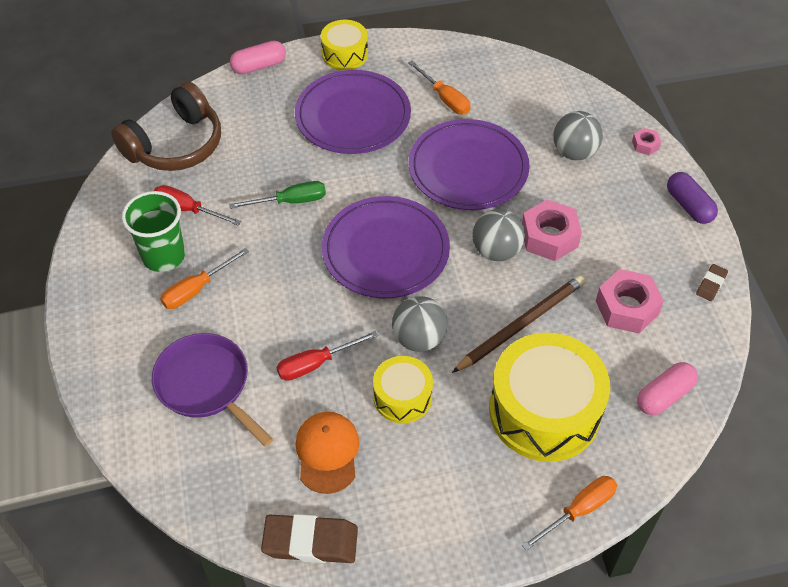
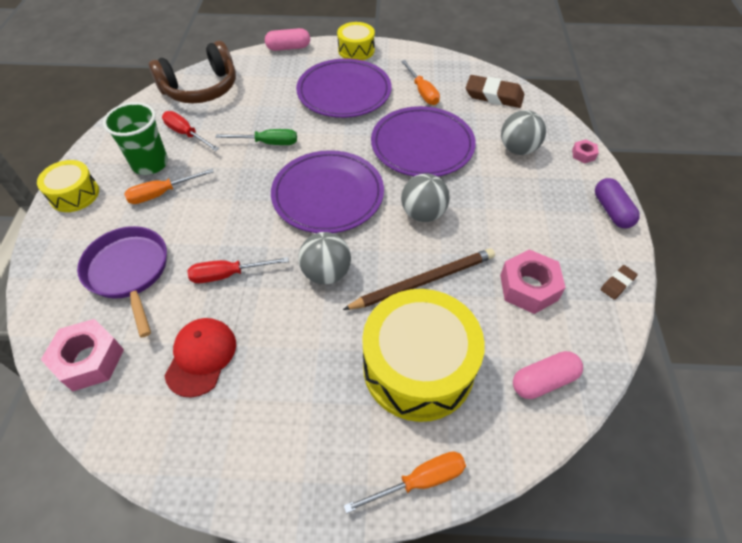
camera: 15 degrees right, 0 degrees up
(310, 541) = (145, 441): brown eraser -> brown eraser (494, 95)
(327, 453) = (201, 357): orange cap -> red cap
(402, 397) = (290, 321): yellow drum -> yellow drum (74, 194)
(549, 237) = (474, 212): pink nut -> pink nut (89, 360)

